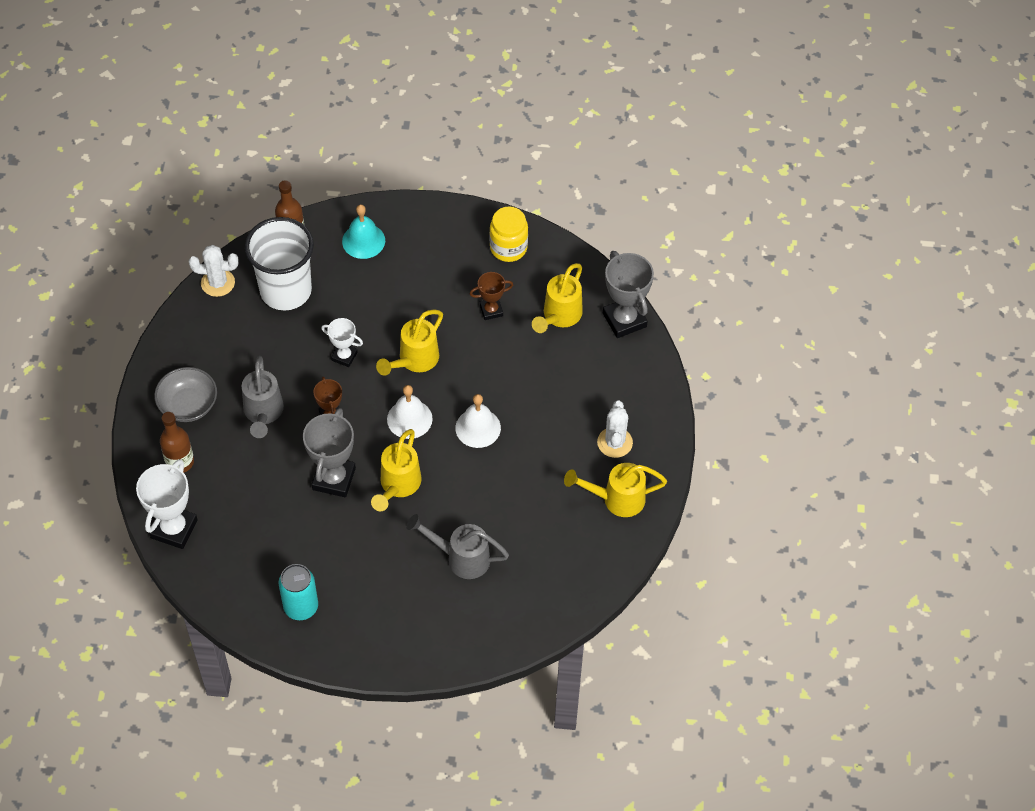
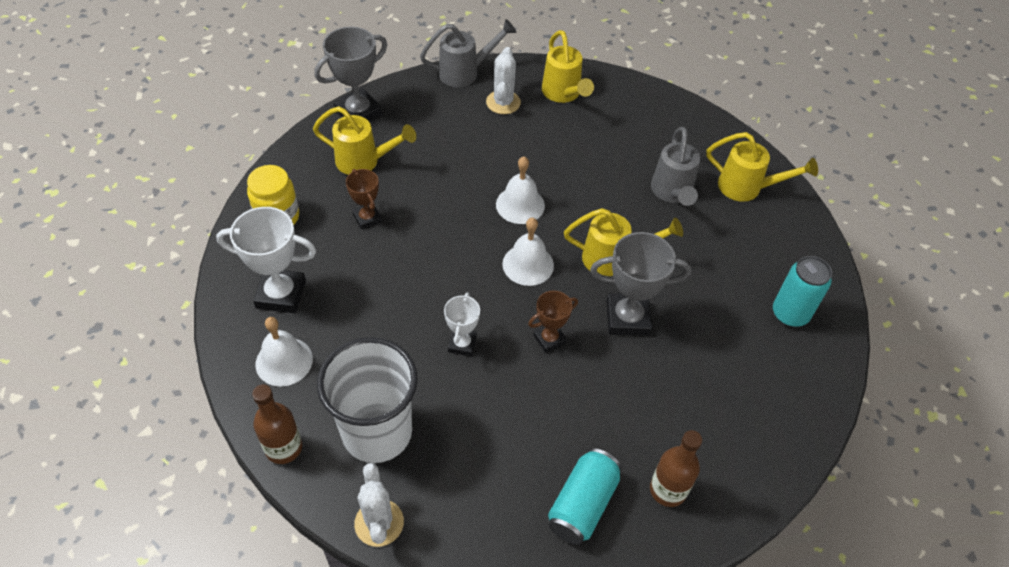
camera: 105 degrees left, 5 degrees down
(174, 529) = (759, 469): white trophy -> white trophy (281, 294)
(188, 405) = (582, 504): grey bowl -> turquoise can
(263, 414) = (568, 411): grey watering can -> grey watering can (465, 72)
(363, 241) = (284, 361): turquoise bell -> white bell
(414, 361) = (451, 274): yellow watering can -> yellow watering can (747, 188)
(615, 442) = (503, 102): white cactus -> white cactus turned 75 degrees counterclockwise

